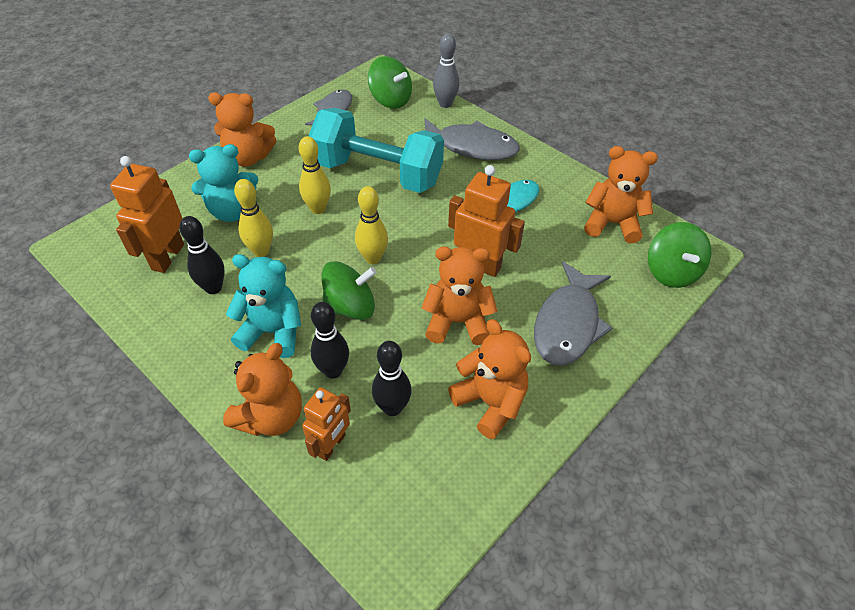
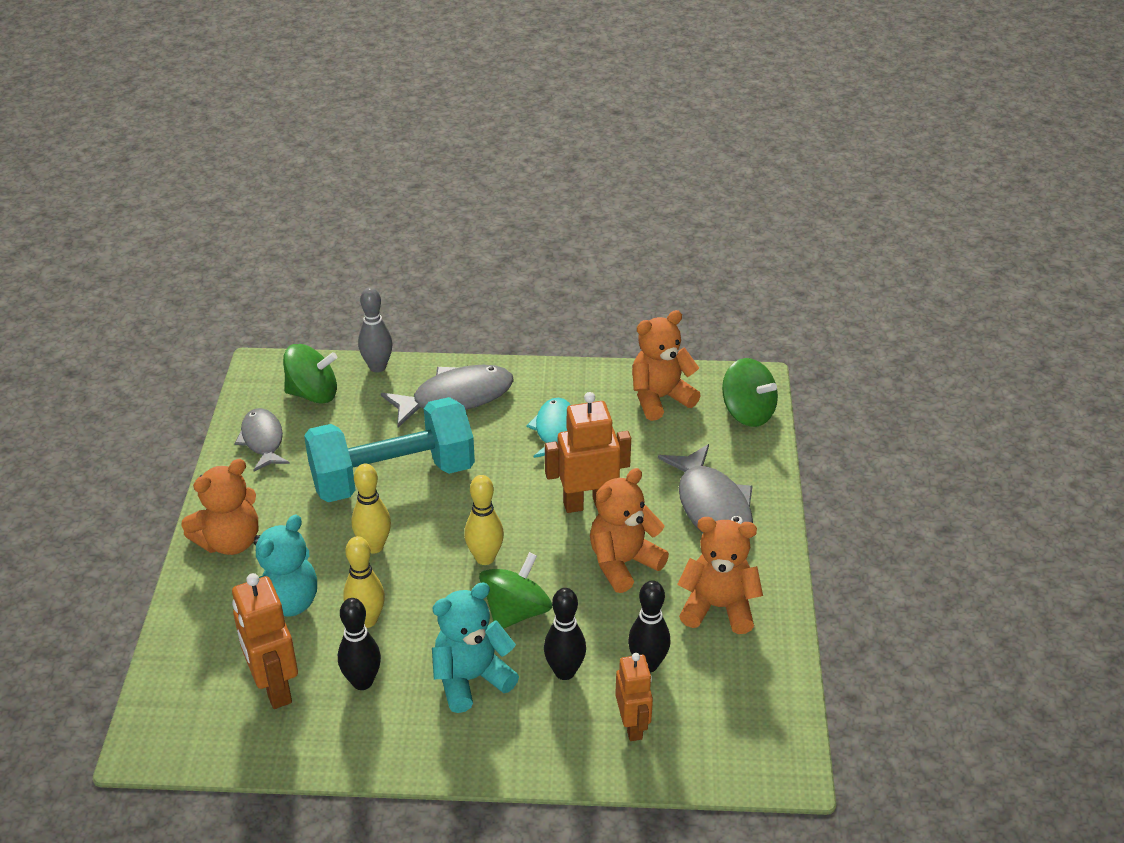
camera: 40 degrees left, 10 degrees down
(271, 417) = (556, 742): orange teddy bear -> none

